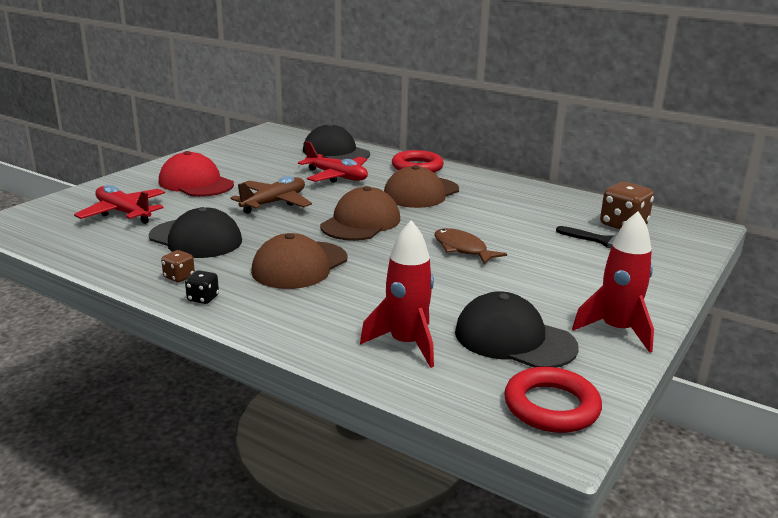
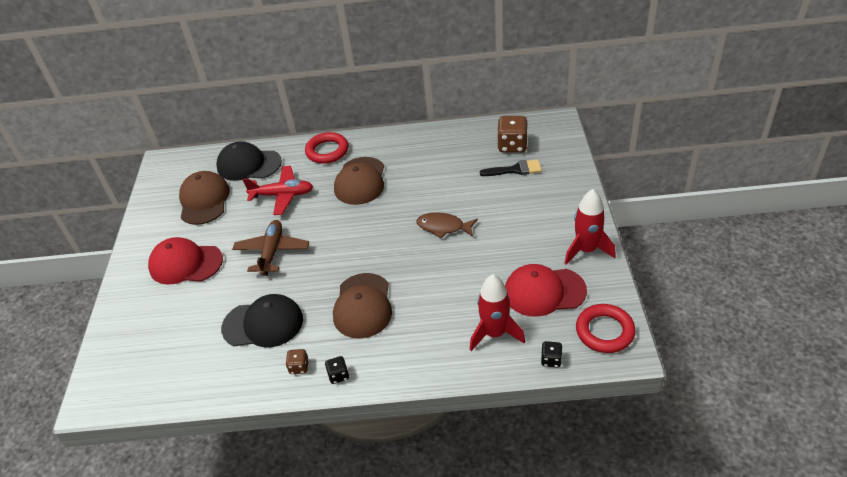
camera: 30 degrees left, 20 degrees up
(123, 213) = (173, 330): red plane -> none
(361, 222) = (354, 238): brown cap -> brown cap (204, 200)
(444, 396) = (551, 360): none -> black dice
(514, 339) = (544, 291): black cap -> red cap

